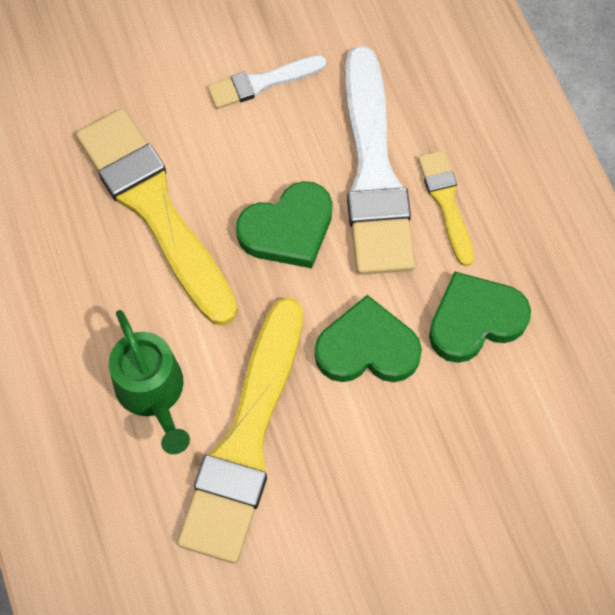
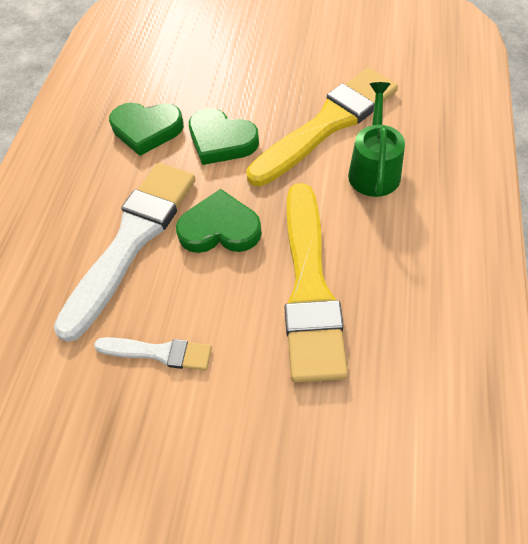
camera: 145 degrees left, 10 degrees down
(446, 202) = (103, 199): yellow brush -> none

